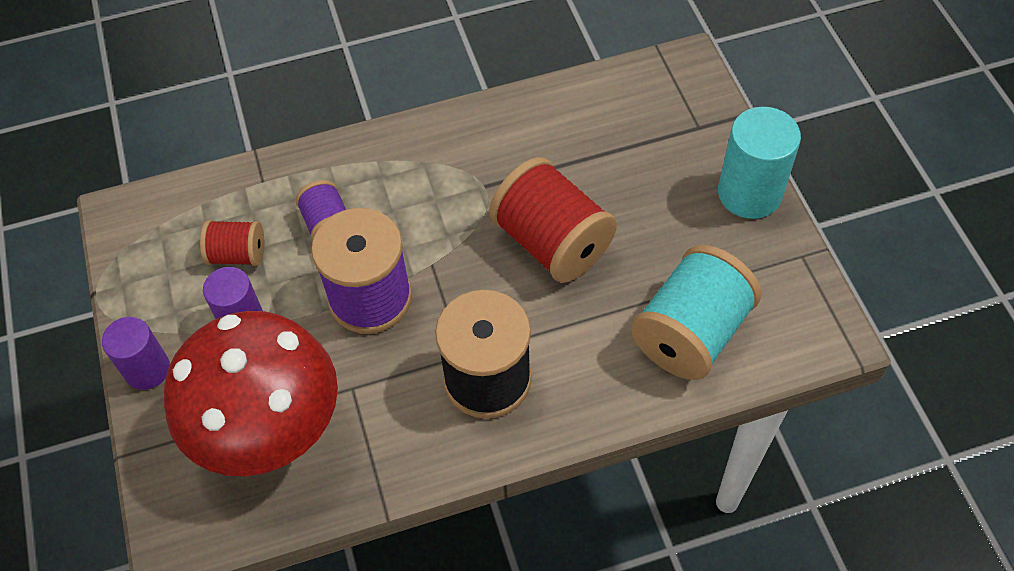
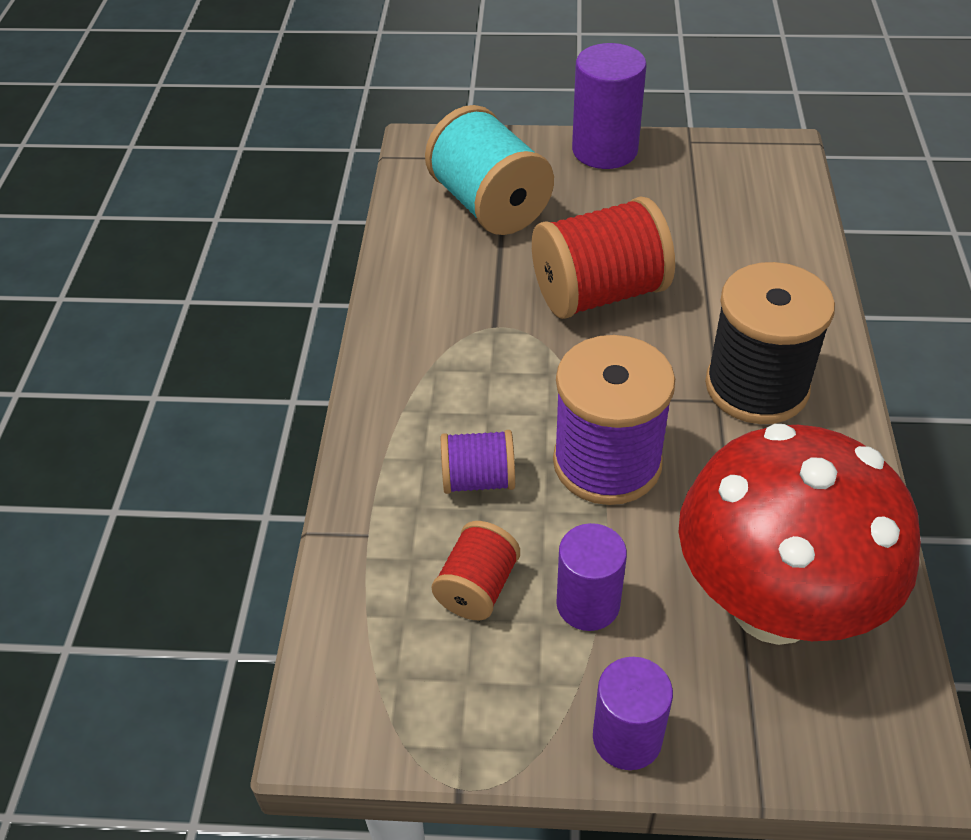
camera: 70 degrees left, 10 degrees down
(690, 333) = (750, 229): turquoise spool -> turquoise spool (489, 205)
(749, 193) = (604, 150): turquoise cylinder -> purple cylinder

